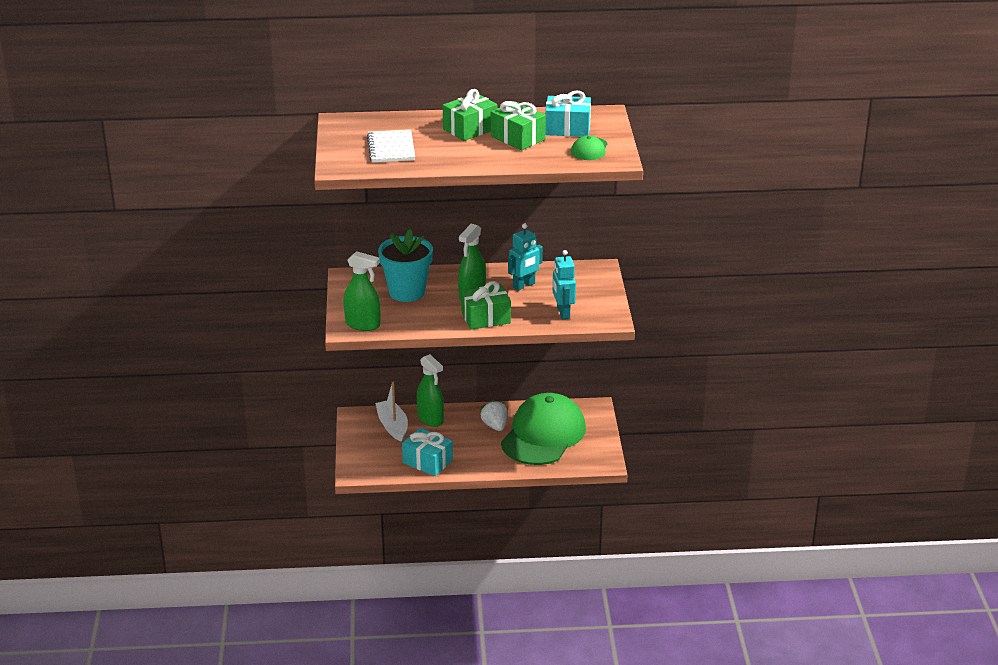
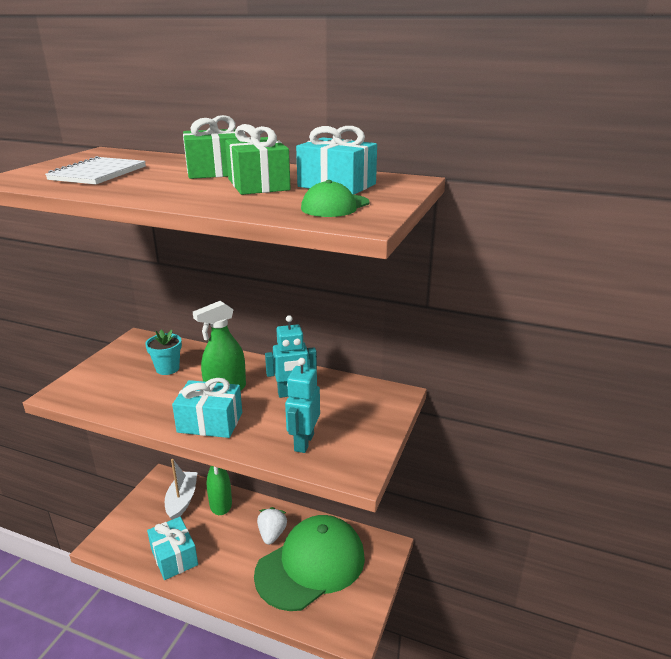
camera: 25 degrees right, 5 degrees down
(363, 325) = (81, 393): green spray bottle -> none
(407, 292) = (167, 368): turquoise flower pot -> turquoise flower pot, size x0.55
(486, 318) = (210, 422): green gift -> turquoise gift

